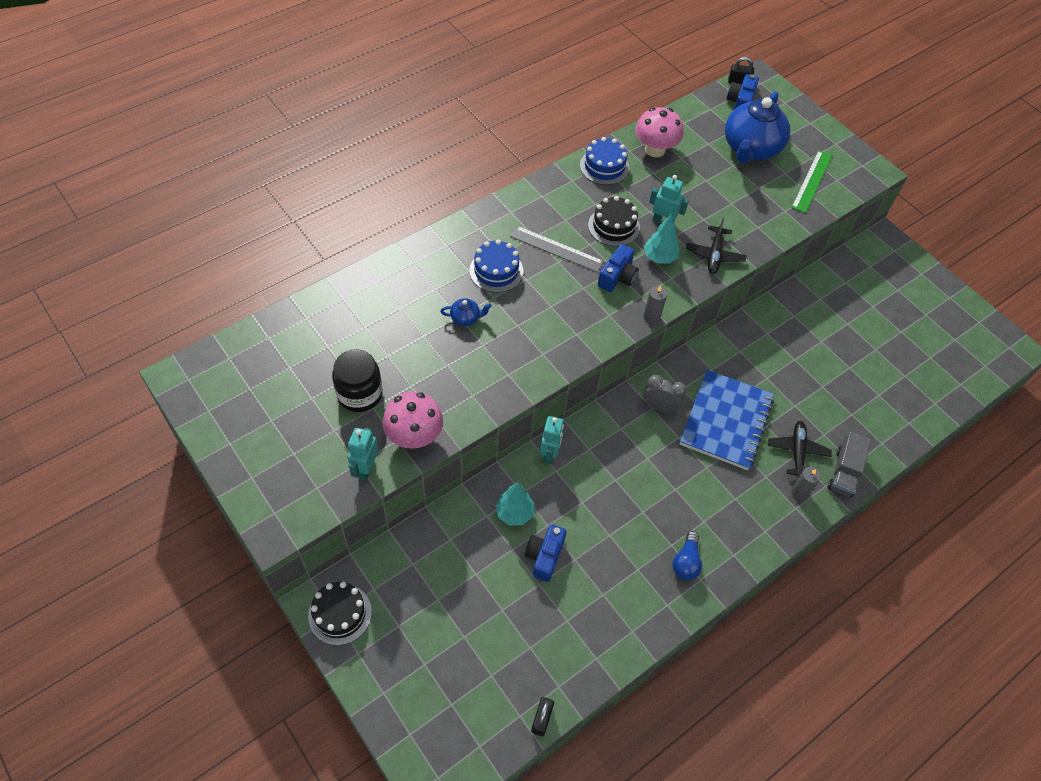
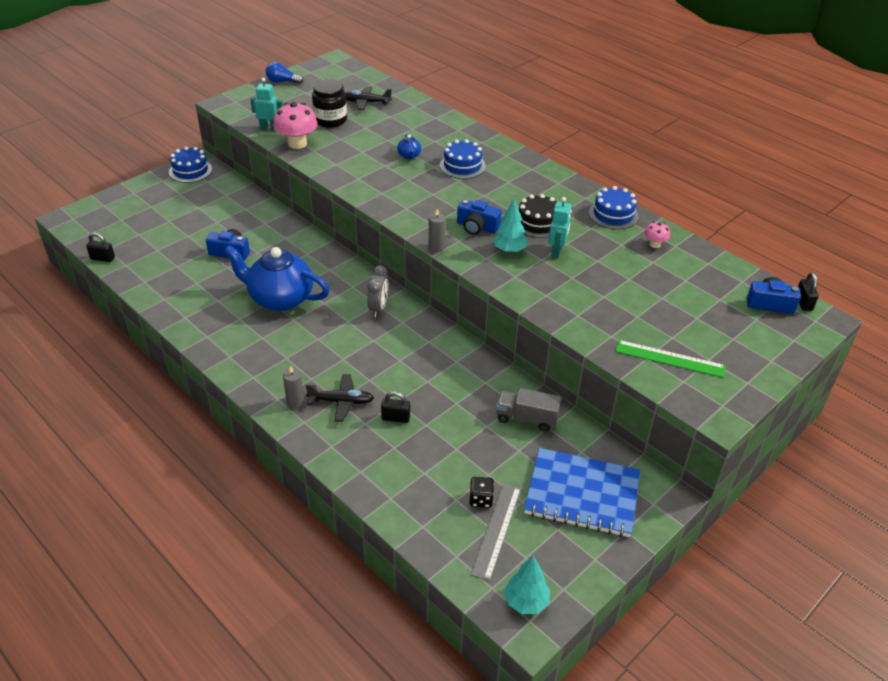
camera: 85 degrees right, 15 degrees down
(340, 614) = (190, 171): black cake -> blue cake
(514, 513) = (267, 235): turquoise tree -> turquoise tree (526, 602)
(549, 453) = (322, 249): turquoise robot -> none
(556, 249) = (498, 193): grey ruler -> grey ruler (496, 530)
(655, 150) = (654, 244): pink mushroom -> pink mushroom, size x0.52
(686, 562) = (223, 327): blue light bulb -> blue light bulb (282, 81)
(714, 255) = (525, 284): black plane -> black plane (366, 102)
(726, 421) = (370, 351): blue notebook -> blue notebook (582, 494)
(750, 149) = (695, 311): blue teapot -> blue teapot (280, 298)
(816, 409) = (395, 418): none -> black padlock
(844, 472) = (320, 437): grey truck -> grey truck (526, 418)
(903, 359) = (481, 499): none -> black dice

